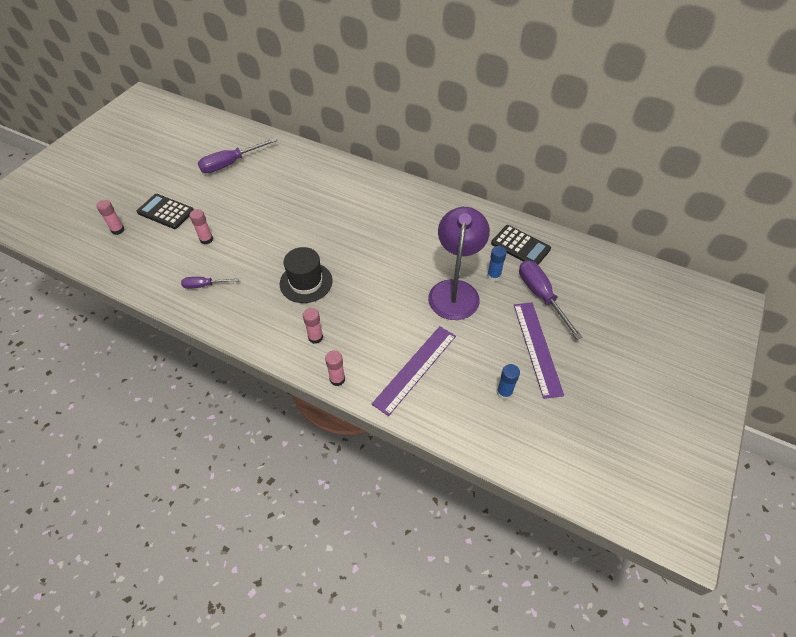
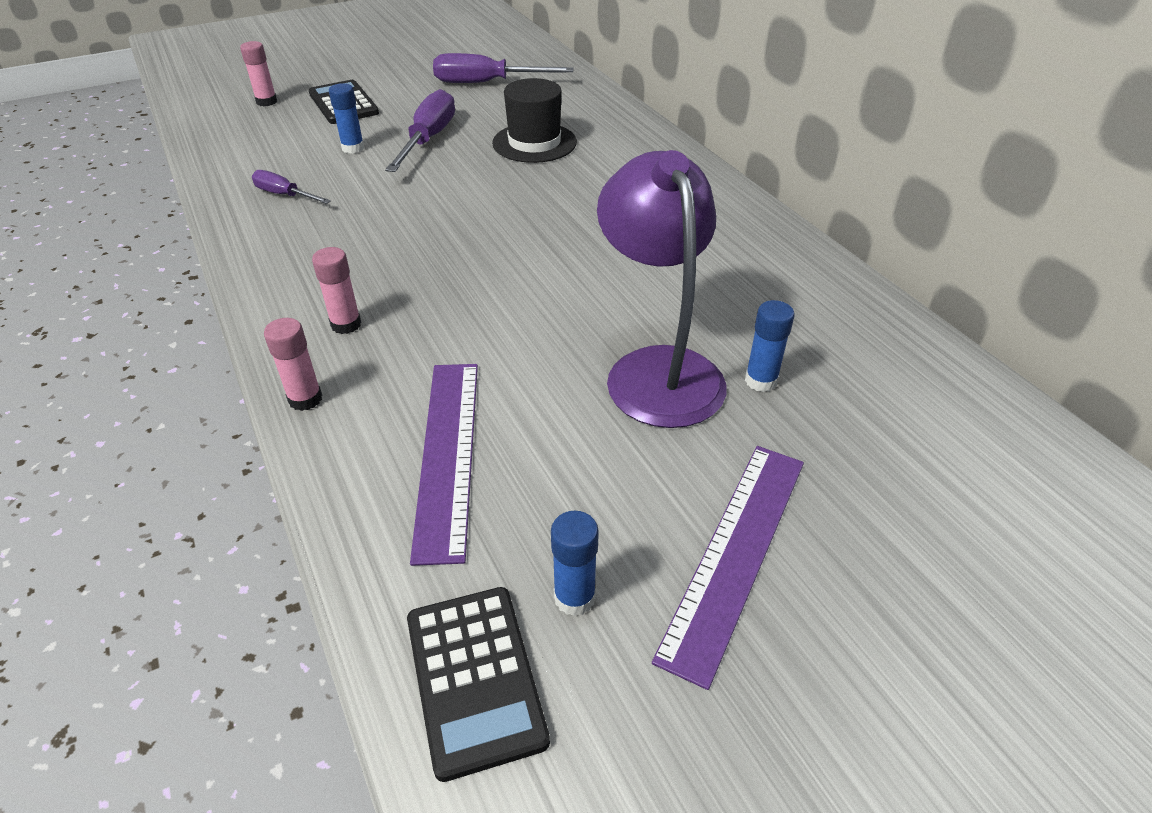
camera: 35 degrees right, 10 degrees down
(206, 239) = (353, 148): pink glue stick -> blue glue stick
(306, 282) = (420, 248): black hat -> black hat (534, 143)
(415, 369) = (447, 454): purple ruler -> purple ruler turned 75 degrees counterclockwise
(455, 290) = (657, 369): purple lamp -> purple lamp turned 60 degrees counterclockwise
(520, 246) = (869, 358): black calculator -> black calculator (475, 678)
(541, 296) = (836, 462): purple screwdriver -> purple screwdriver (428, 139)

